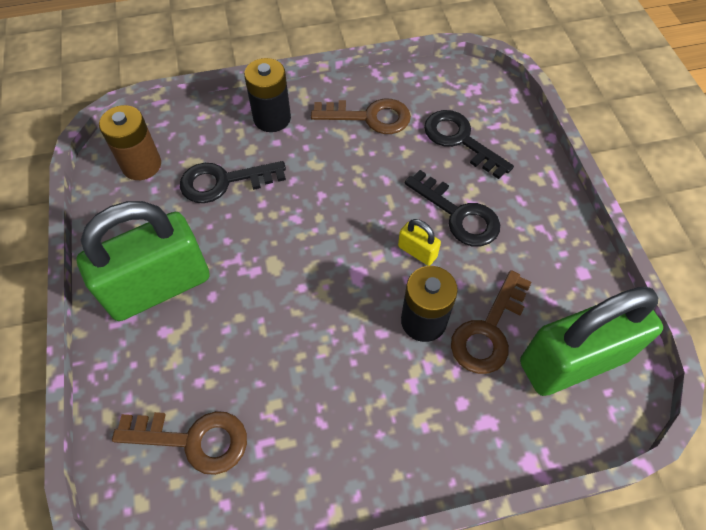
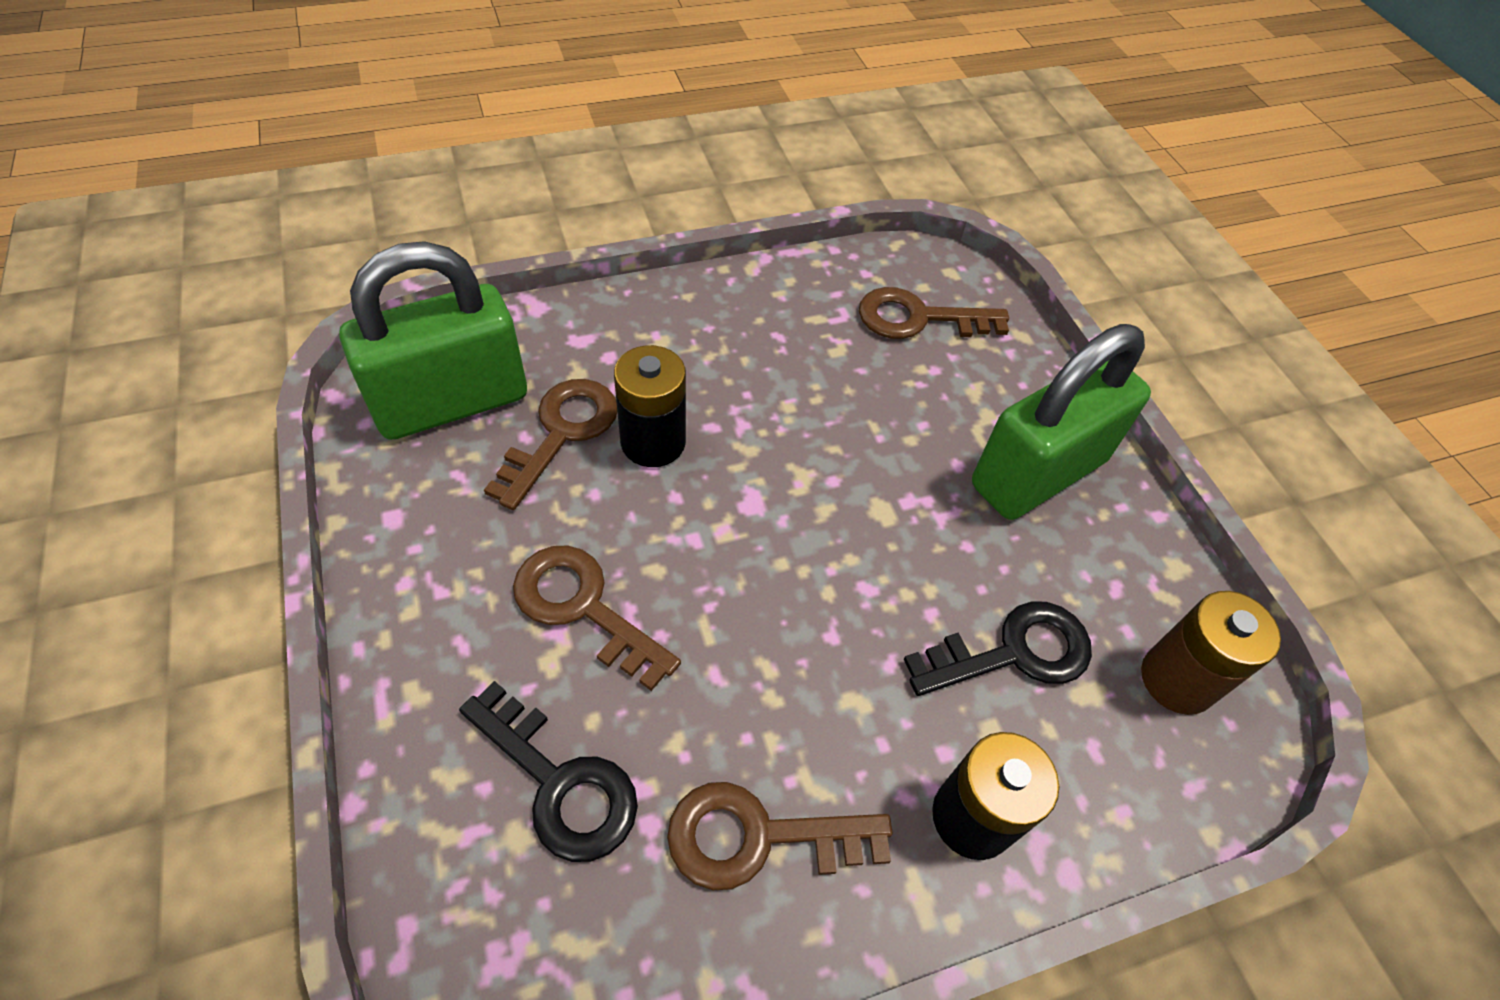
camera: 170 degrees right, 5 degrees down
(417, 251) = (659, 539): yellow padlock -> none
(458, 215) = (583, 607): black key -> brown key

